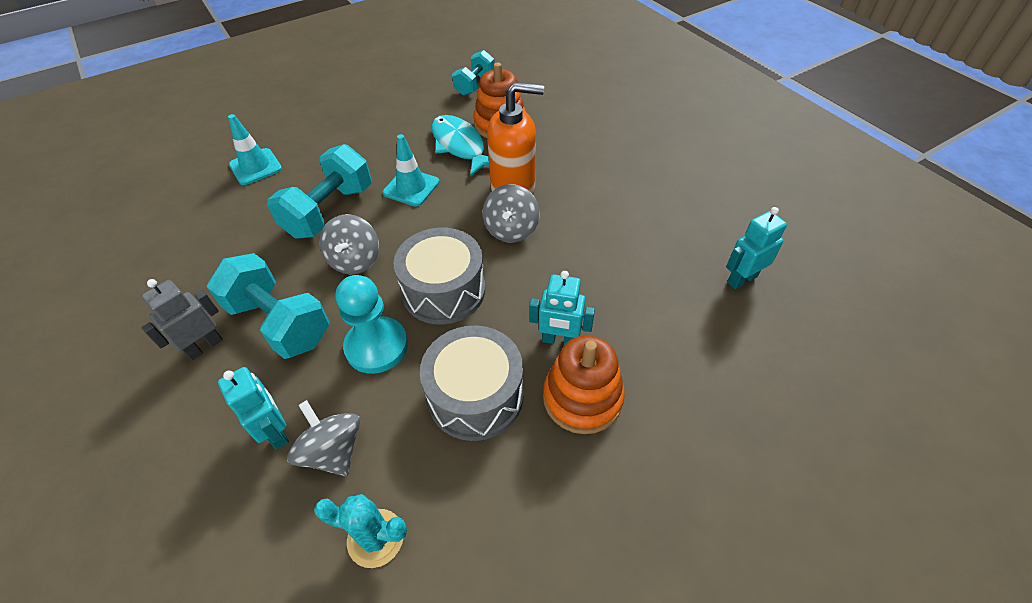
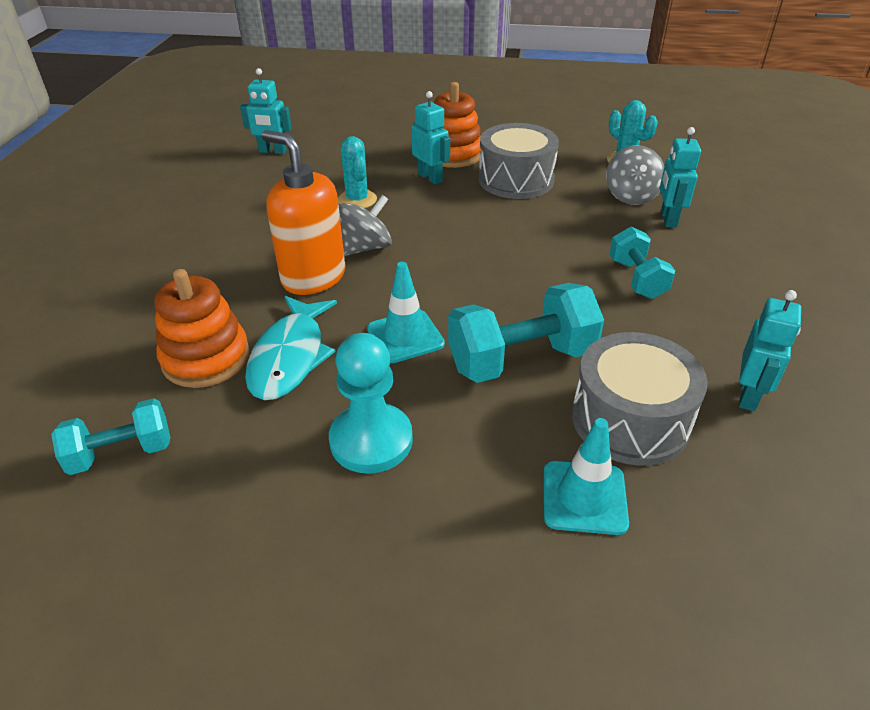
camera: 140 degrees left, 10 degrees down
(171, 263) = (749, 396): none -> turquoise robot
(204, 346) = (717, 293): grey robot -> none
(279, 323) = (637, 279): turquoise dumbbell -> turquoise dumbbell, size x0.62
(355, 260) = (532, 294): grey spinning top -> none
(376, 346) = (562, 228): turquoise pawn -> turquoise pawn (371, 440)
(444, 290) = (475, 236): grey drum -> grey drum (630, 420)
(581, 269) = (357, 200): none -> turquoise cactus

